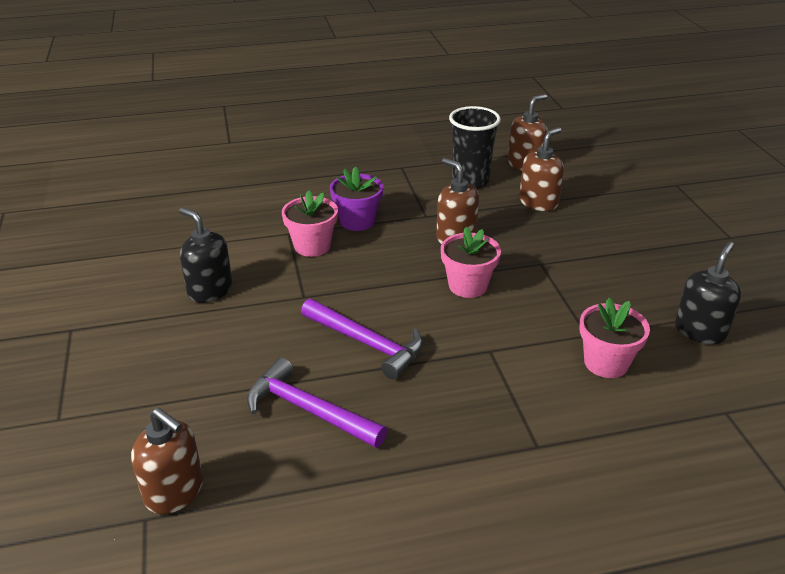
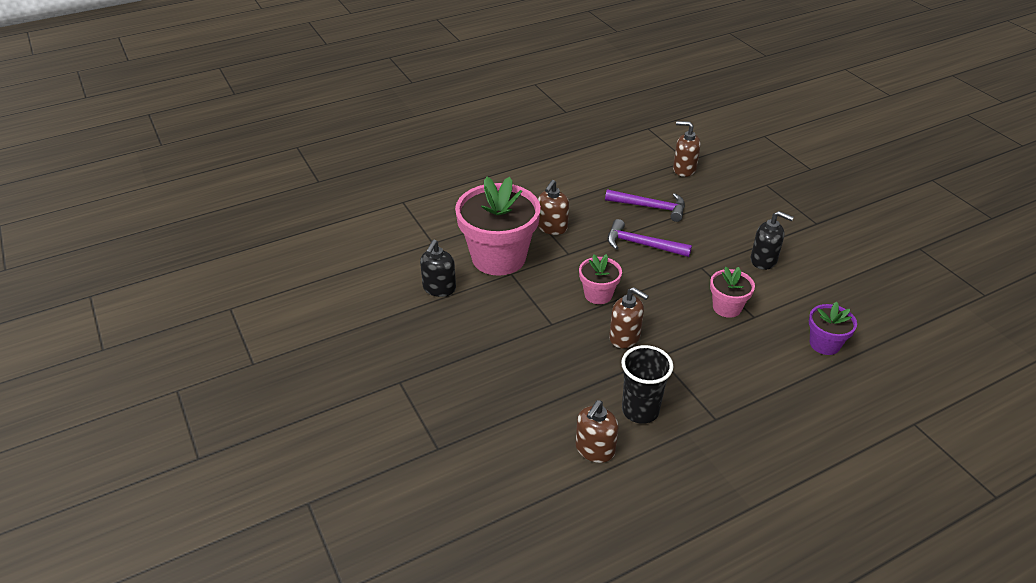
camera: 165 degrees right, 5 degrees up
(357, 221) = (710, 338): purple flower pot -> purple flower pot (824, 344)
(538, 202) = (568, 392): brown soap dispenser -> brown soap dispenser (552, 227)
(606, 363) = (498, 257): pink flower pot -> pink flower pot, size x2.03

